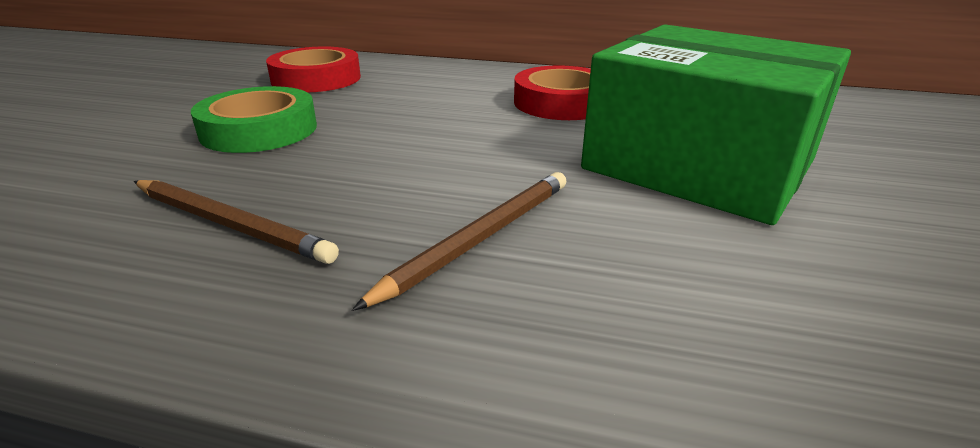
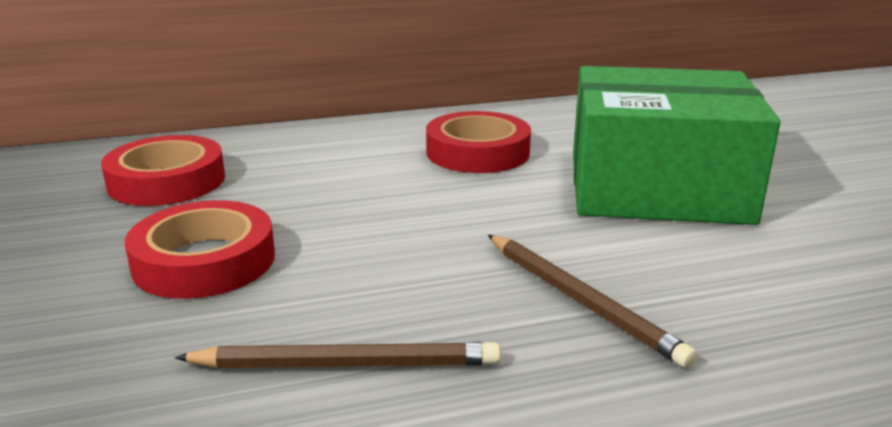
camera: 30 degrees left, 5 degrees down
(259, 130) = (204, 261): green tape -> red tape
(480, 238) = (581, 300): brown pencil -> brown pencil turned 135 degrees clockwise

